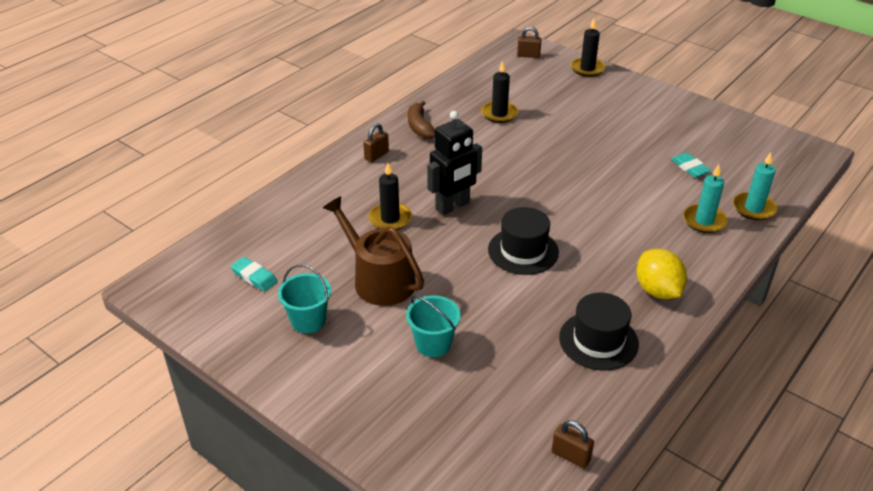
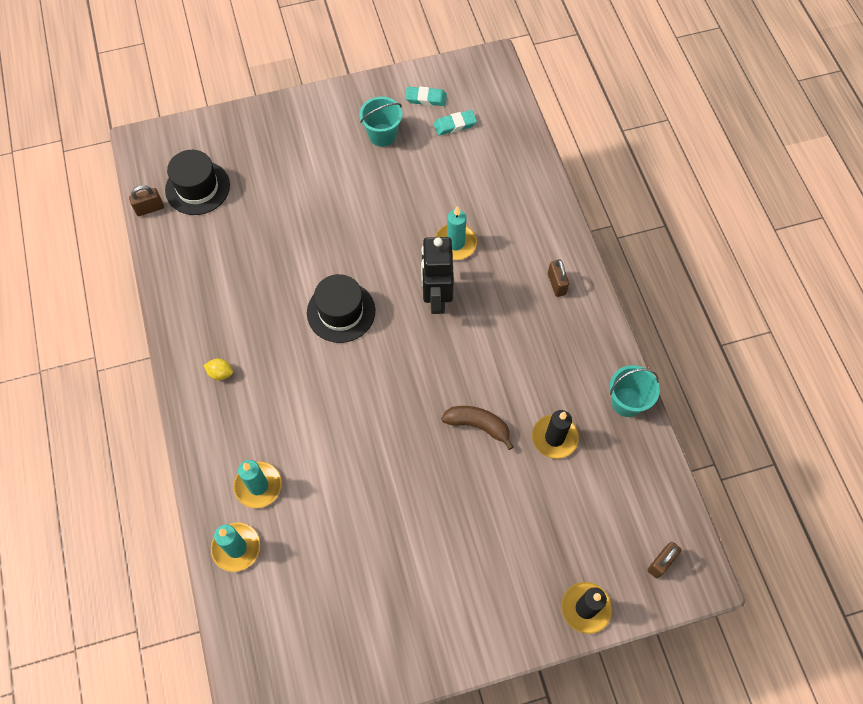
camera: 125 degrees right, 25 degrees up
(379, 279) = (389, 197): brown watering can -> none
(390, 219) = (455, 243): black candle -> turquoise candle
(419, 127) = (581, 348): brown banana -> brown banana (478, 425)
(433, 344) = (299, 193): turquoise bucket -> turquoise bucket (627, 402)
(598, 341) = (213, 293): black hat -> black hat (197, 188)
(657, 290) = (220, 373): yellow lemon -> yellow lemon, size x0.49
(690, 167) = (333, 547): turquoise eraser -> turquoise eraser (426, 98)

